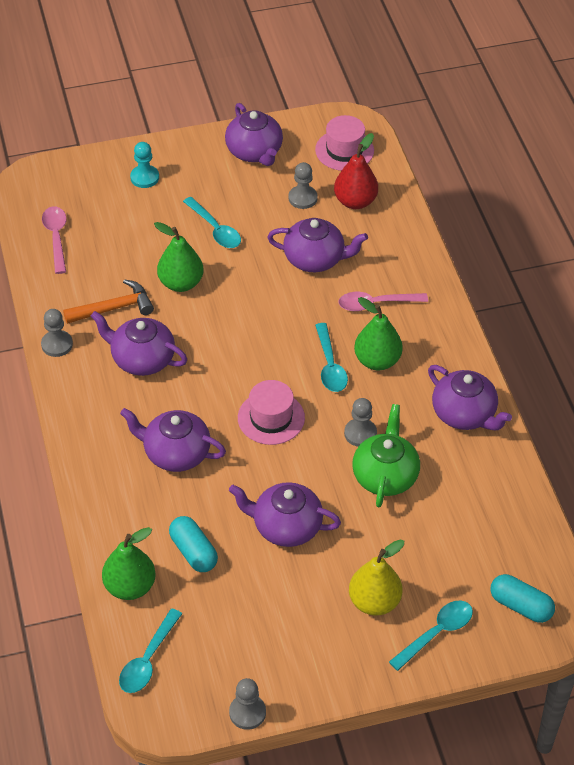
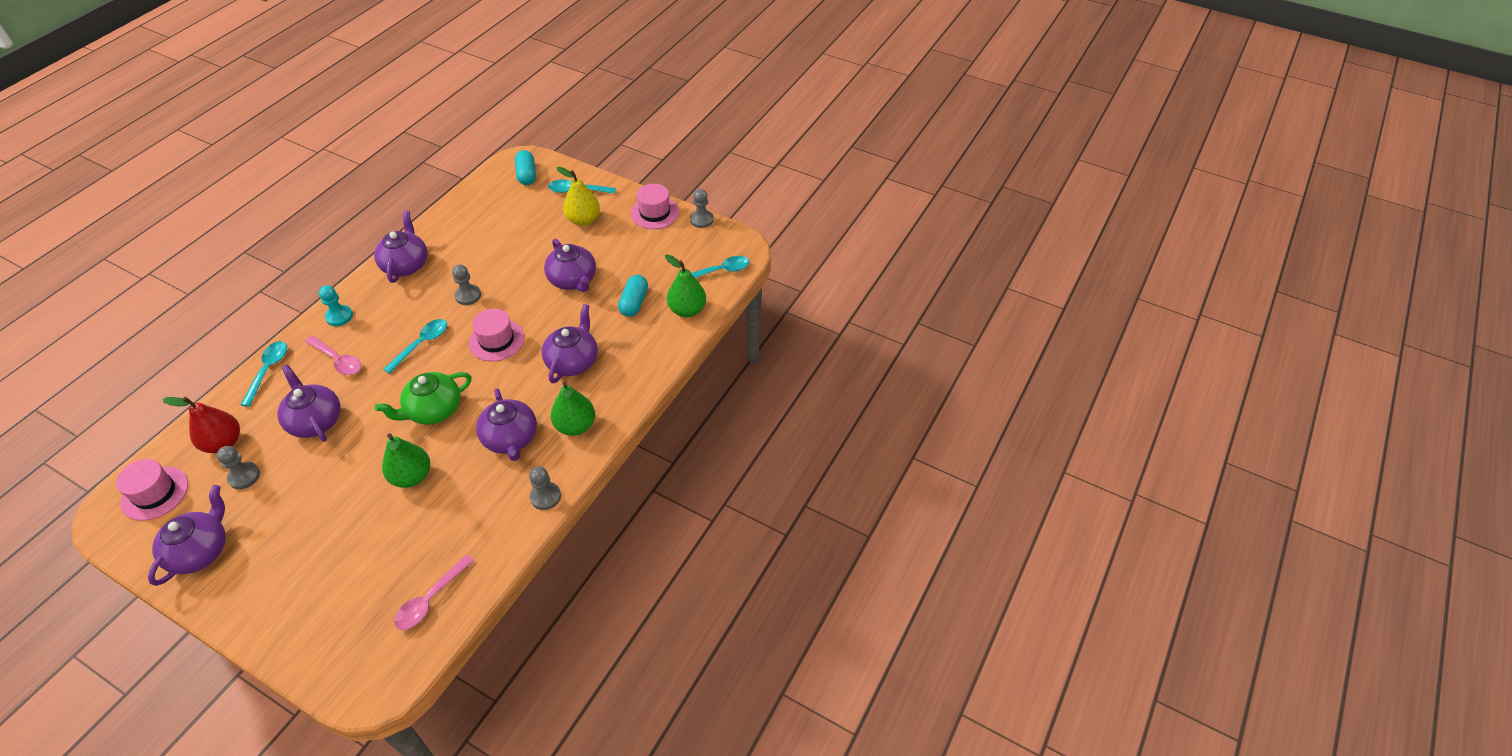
camera: 135 degrees left, 0 degrees up
(114, 308) = (476, 494): orange hammer -> none
(144, 177) = (298, 602): turquoise pawn -> turquoise pawn (339, 316)
(176, 453) = (573, 361): purple teapot -> purple teapot turned 135 degrees counterclockwise
(215, 229) = (329, 502): turquoise spoon -> turquoise spoon (268, 371)
(311, 677) = (654, 213): none -> pink hat
(377, 361) = (395, 326): green pear -> green pear (575, 426)
(385, 476) = (491, 266): green teapot -> green teapot (434, 410)

